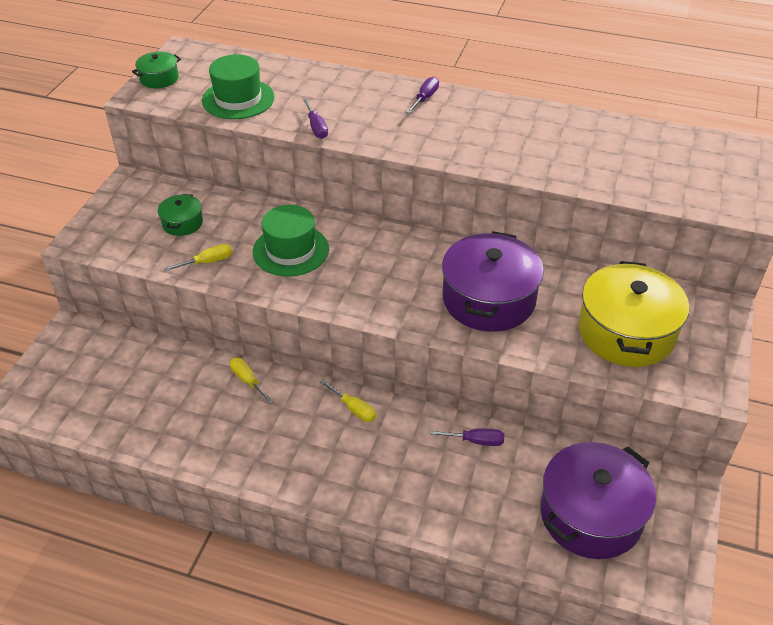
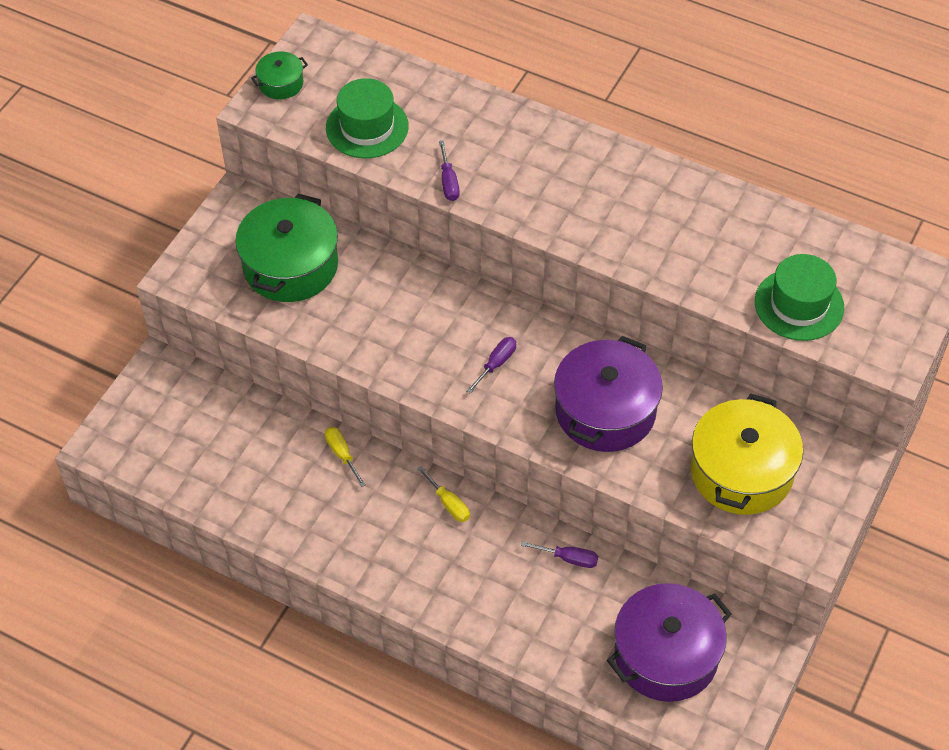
camera: 10 degrees right, 10 degrees up
(182, 223) = (290, 265): green pot -> green pot, size x2.10
(208, 262) = (313, 322): yellow screwdriver -> none
(291, 250) = (404, 318): green hat -> green hat (799, 304)
(425, 98) = (580, 152): purple screwdriver -> purple screwdriver (496, 364)

